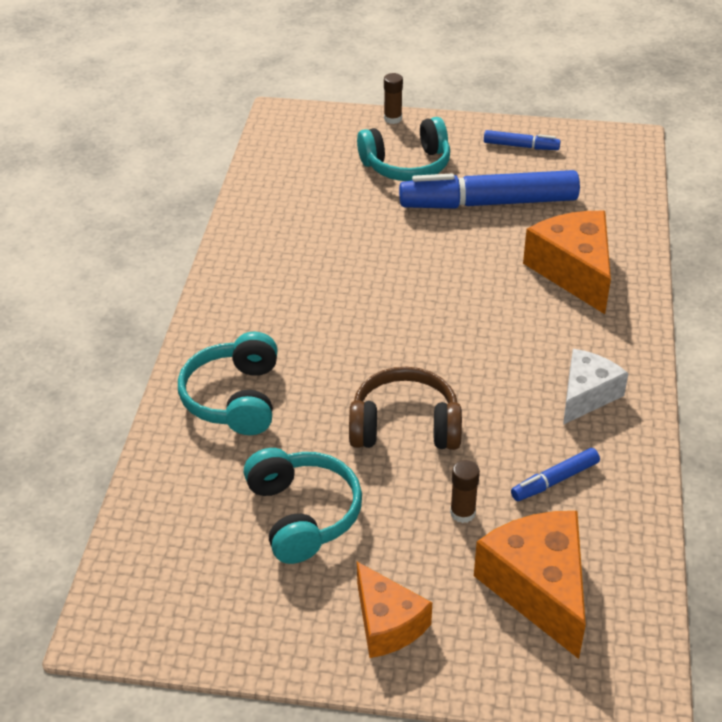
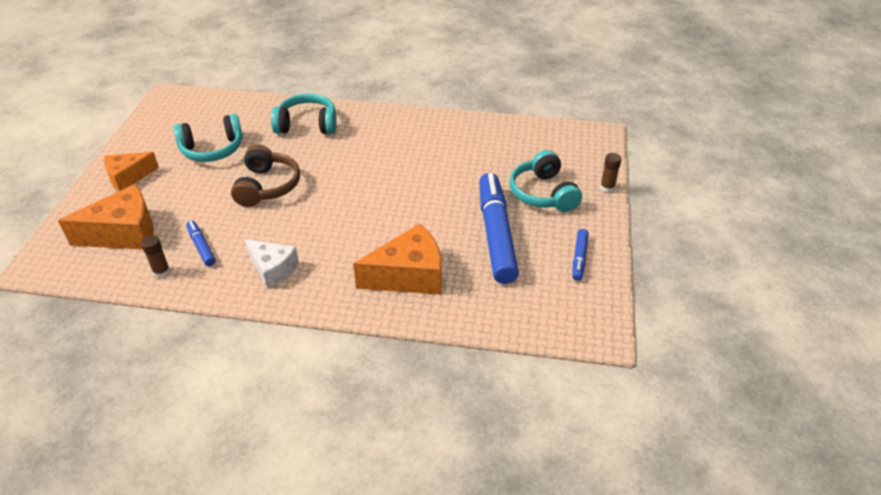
camera: 90 degrees right, 0 degrees up
(462, 513) = (191, 206): brown glue stick -> brown glue stick (161, 272)

